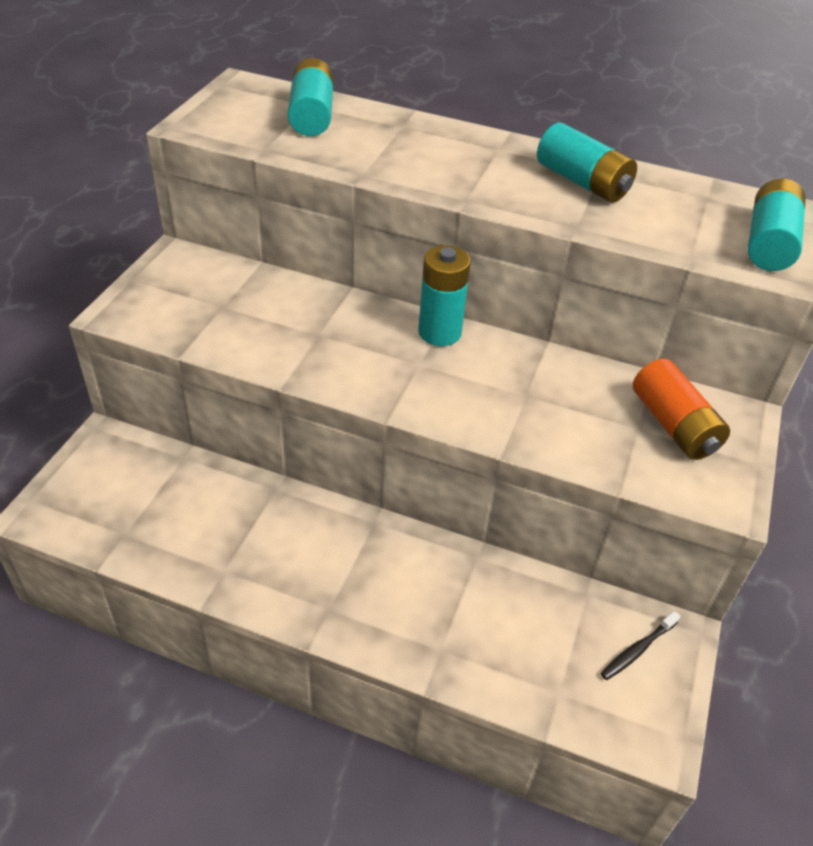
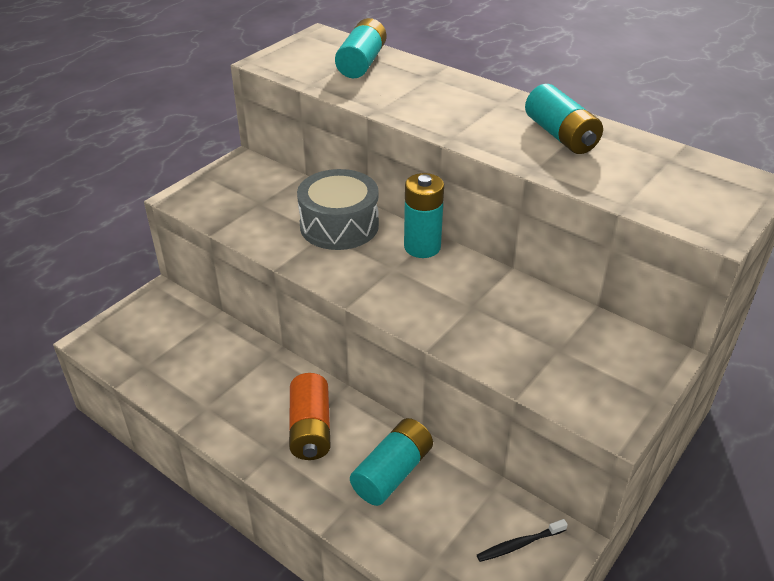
camera: 20 degrees right, 5 degrees down
(332, 320) = (339, 225): none -> grey drum
(674, 425) = (593, 353): orange battery -> orange battery (310, 429)
(768, 243) = (707, 203): turquoise battery -> turquoise battery (392, 472)

